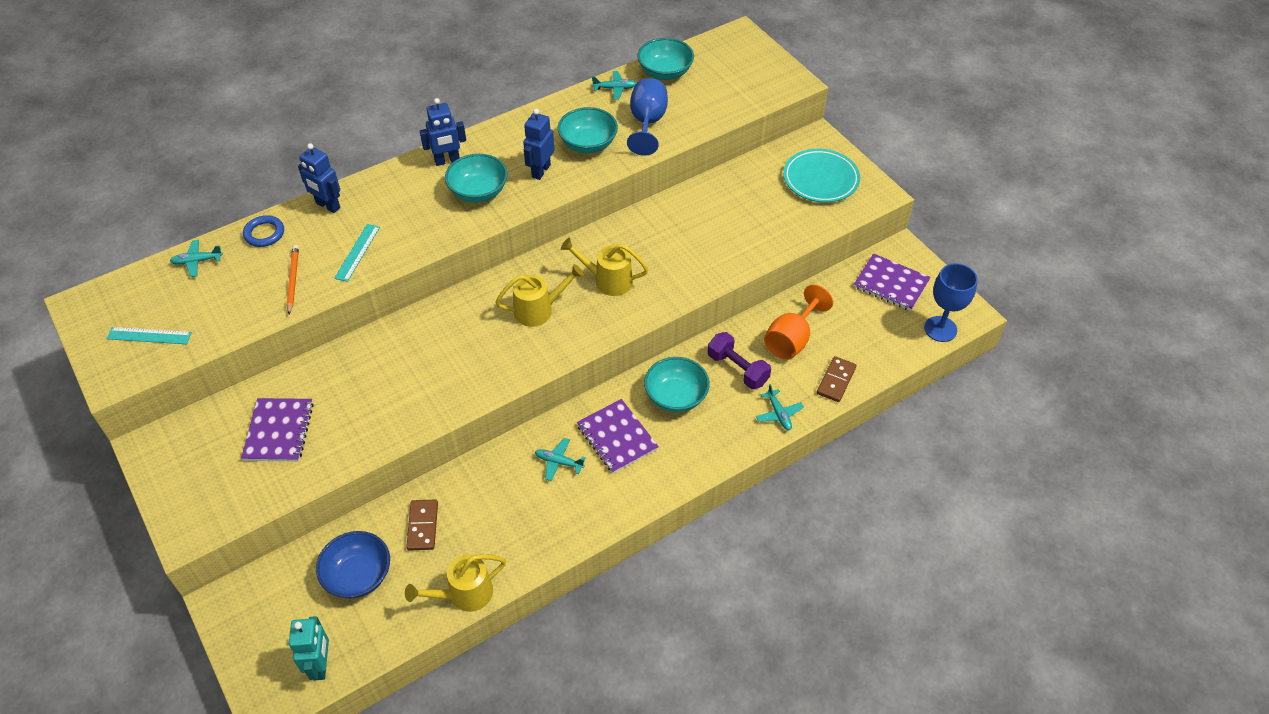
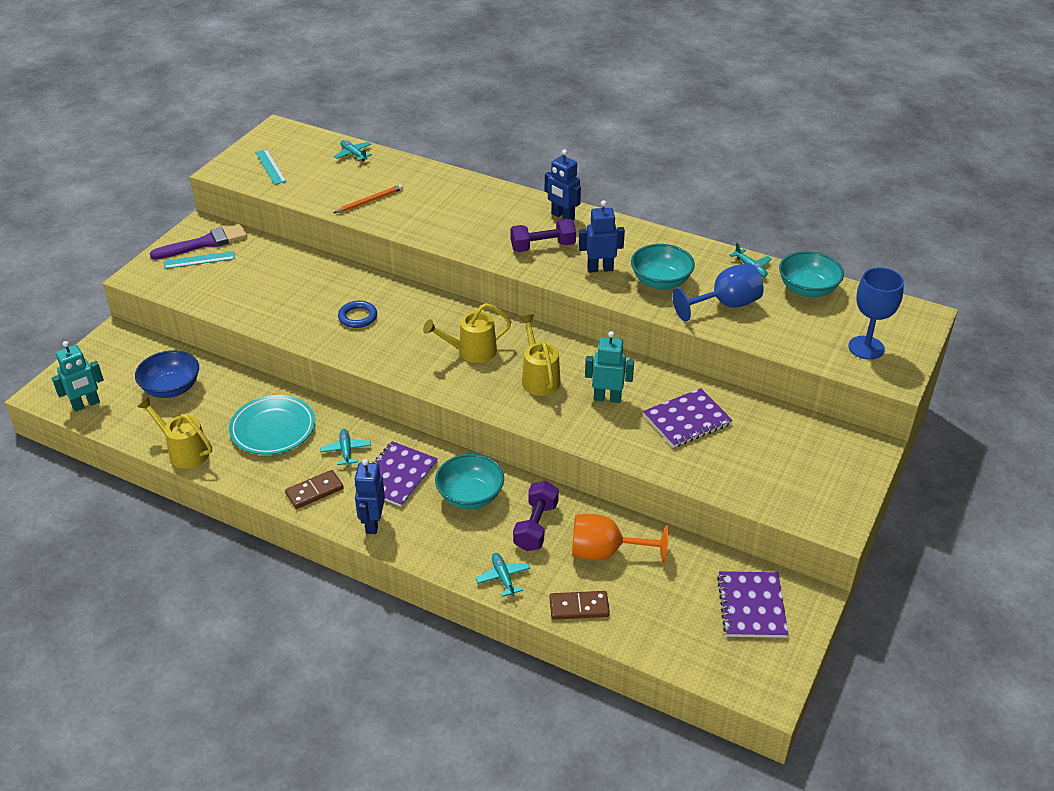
camera: 60 degrees right, 10 degrees down
(183, 454) = (204, 243): none -> purple brush
(264, 233) = (404, 169): blue ring -> blue ring (358, 317)
(279, 431) = (251, 275): purple notebook -> purple notebook (687, 420)
(327, 206) = (458, 183): blue robot -> blue robot (372, 523)
(357, 252) = (422, 217): turquoise ruler -> turquoise ruler (199, 260)
(422, 526) = (235, 401): brown domino -> brown domino (314, 491)
(478, 192) = (543, 247): turquoise bowl -> purple dumbbell
(539, 310) = (471, 352): yellow watering can -> yellow watering can turned 120 degrees clockwise
(664, 250) = (607, 398): none -> turquoise robot
(778, 414) = (503, 577): turquoise plane -> turquoise plane turned 120 degrees clockwise
(820, 179) = (811, 471): turquoise plate -> turquoise plate (273, 429)
(940, 329) = (723, 673): blue goblet -> blue goblet (866, 348)

